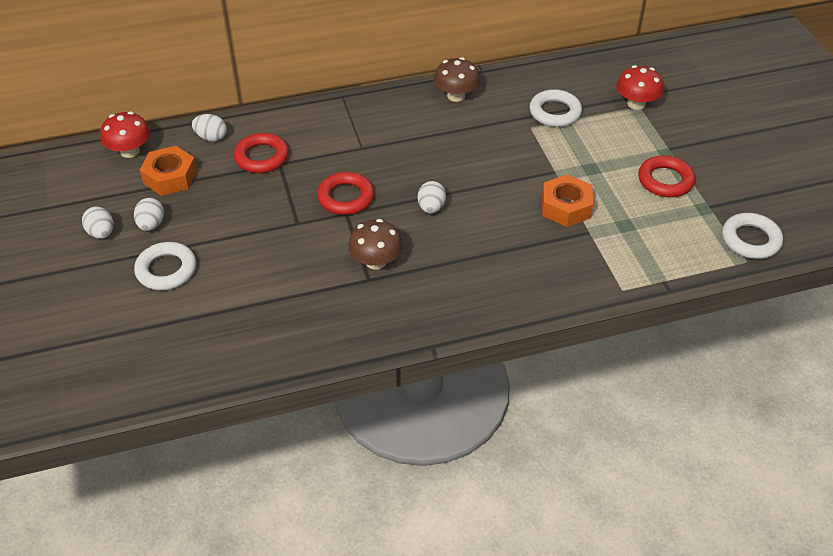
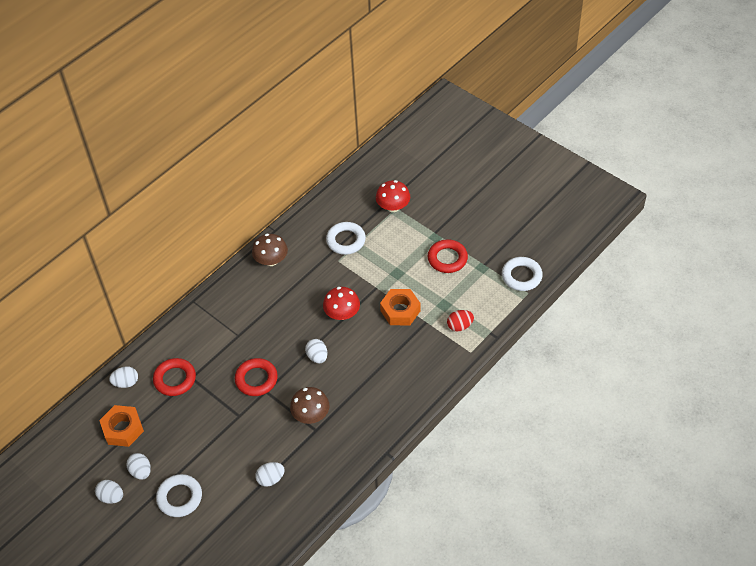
camera: 30 degrees left, 5 degrees up
(130, 151) = (76, 425): red mushroom -> red mushroom (342, 314)
(277, 303) = (271, 479): none -> white egg
(629, 256) = (460, 326): none -> red egg

